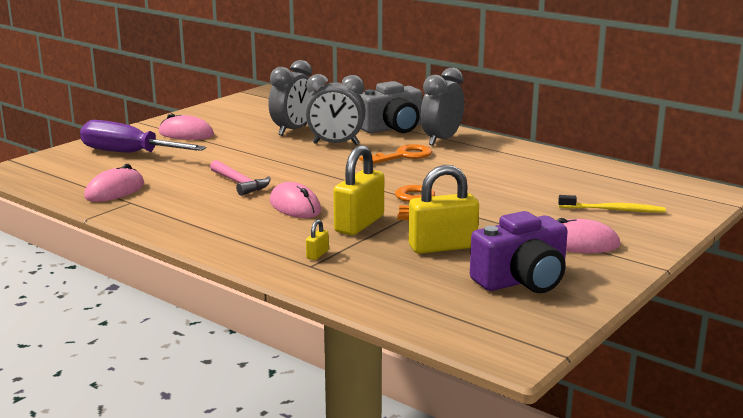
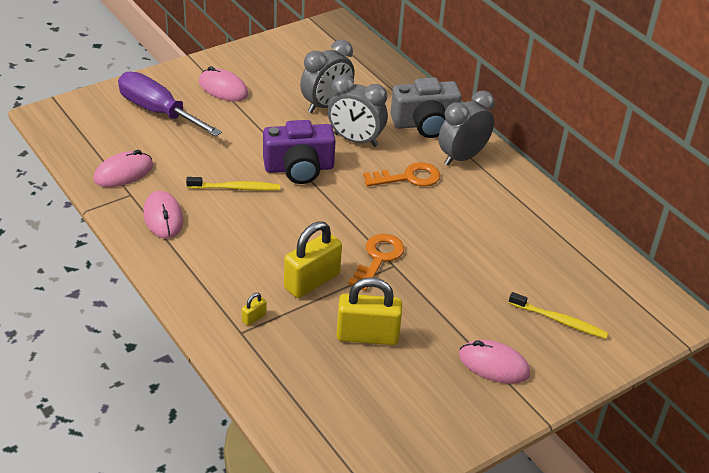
camera: 15 degrees right, 20 degrees up
(239, 183) = (236, 188): pink hammer -> yellow toothbrush
(295, 206) = (269, 238): pink mouse -> pink mouse (163, 217)
(522, 280) = (409, 404): purple camera -> purple camera (299, 168)

